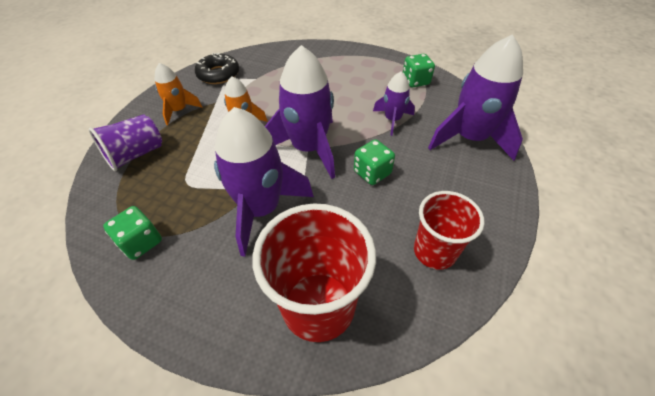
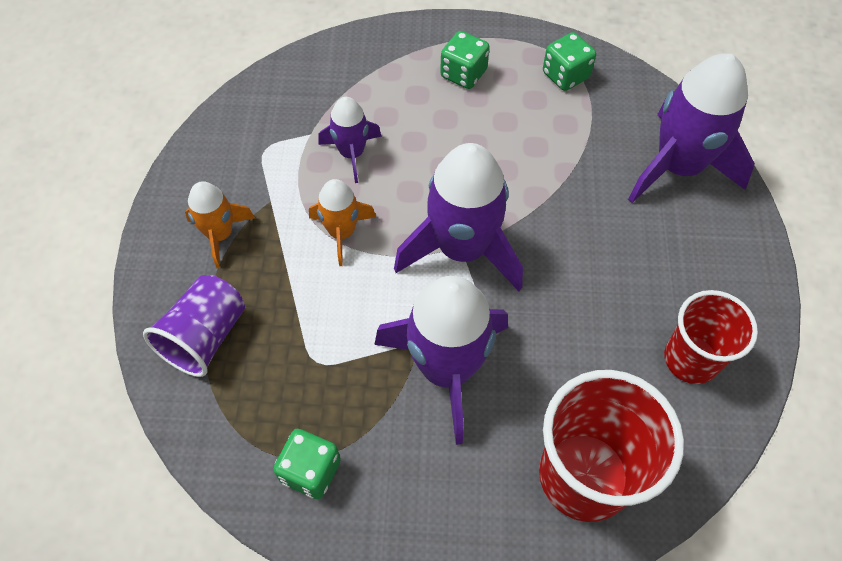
camera: 20 degrees left, 10 degrees up
(218, 74) = (240, 141): black donut -> none
(372, 173) = (569, 265): green dice -> green dice (463, 74)
(392, 120) = (560, 162): purple rocket -> purple rocket (352, 153)

